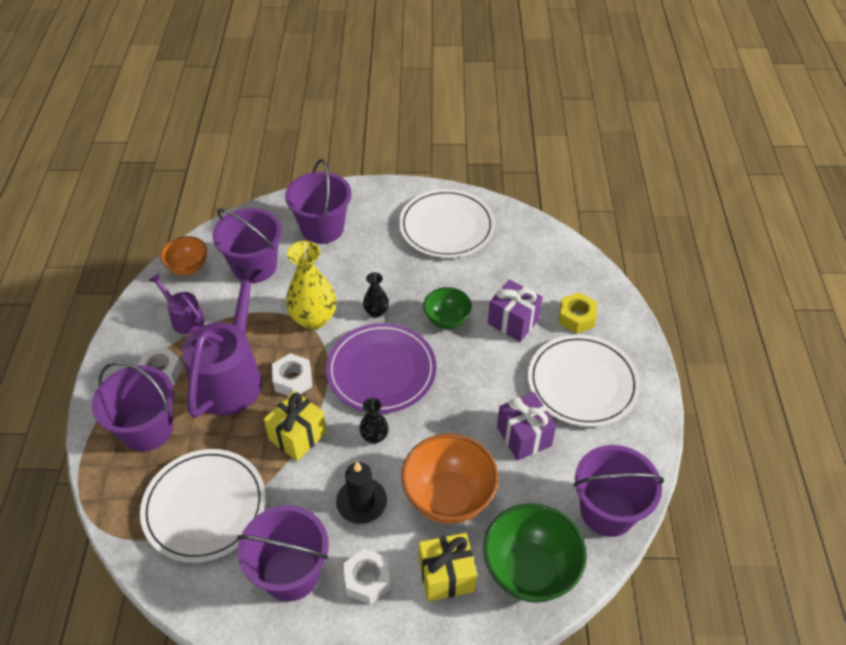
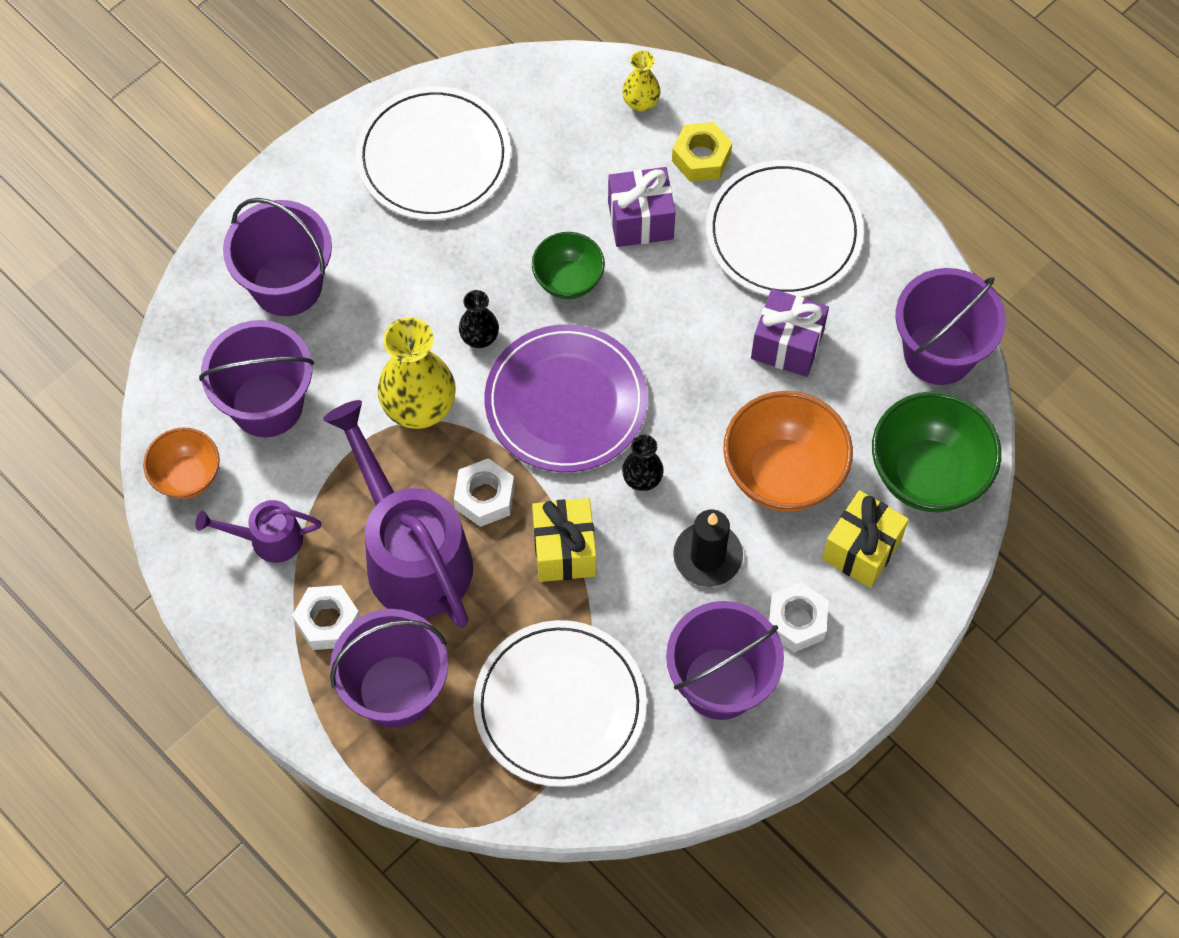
camera: 45 degrees left, 15 degrees up
(572, 273) = (640, 102): none -> yellow vase

